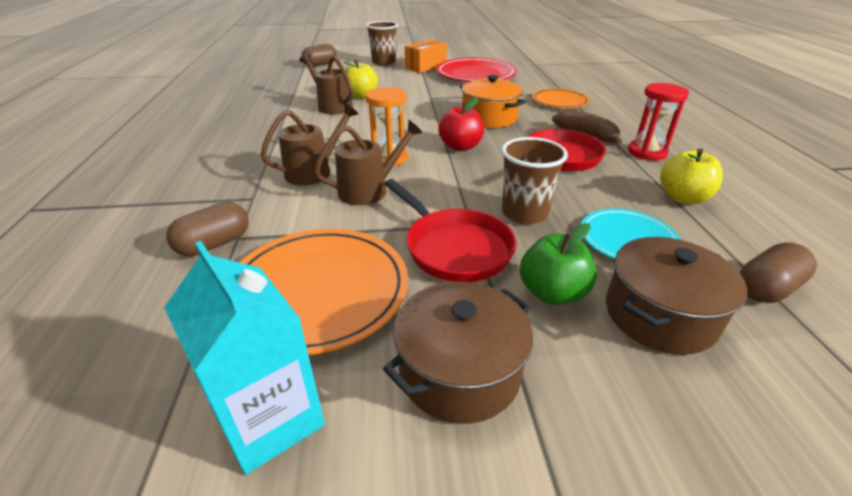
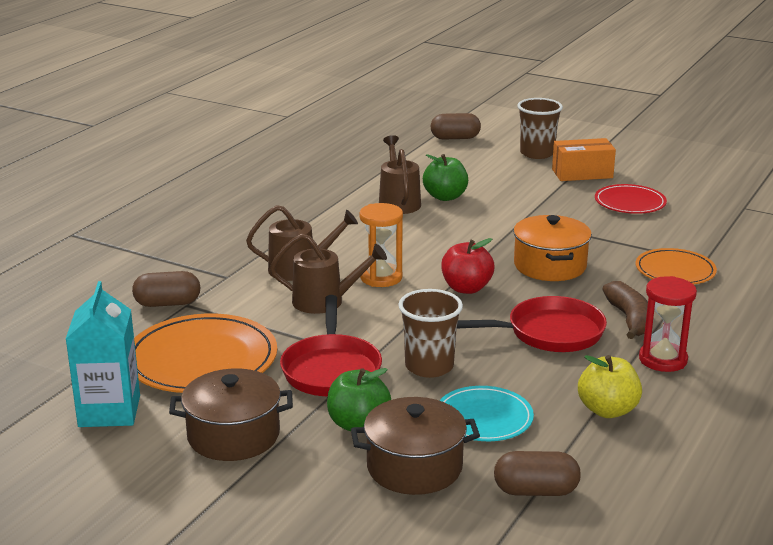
camera: 35 degrees right, 10 degrees down
(360, 96) = (445, 197): yellow apple -> green apple
(475, 74) = (630, 203): red plate -> red plate, size x0.60

